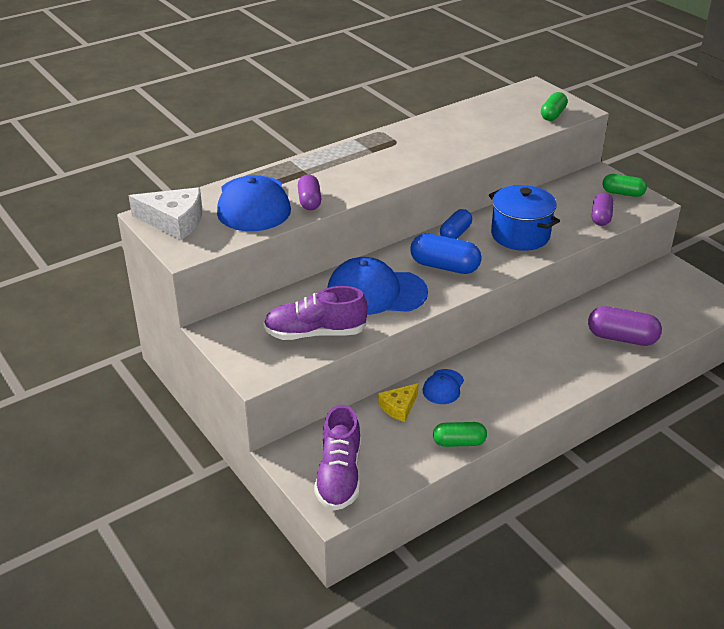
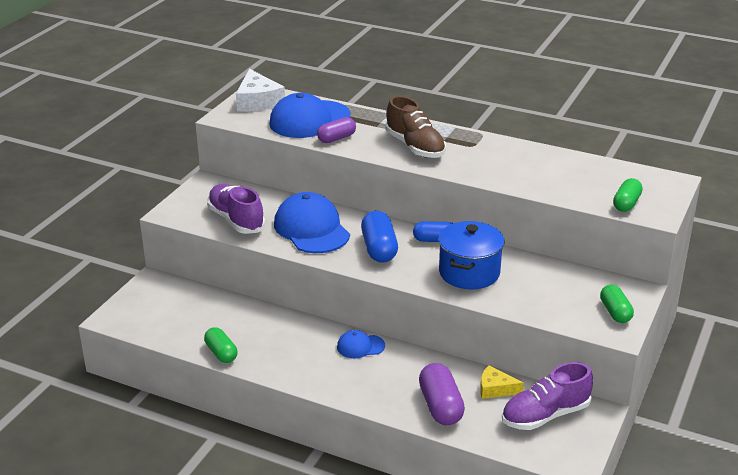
camera: 60 degrees right, 5 degrees down
(339, 476) = (145, 310): purple shoe -> purple shoe (545, 415)
(370, 168) = (415, 147): none -> brown shoe
(399, 407) = (241, 312): yellow cheese -> yellow cheese (495, 389)
(443, 387) = (283, 326): blue cap -> blue cap (360, 346)
(552, 115) = (626, 204): green capsule -> green capsule turned 60 degrees counterclockwise
(601, 217) = (552, 309): purple capsule -> none

